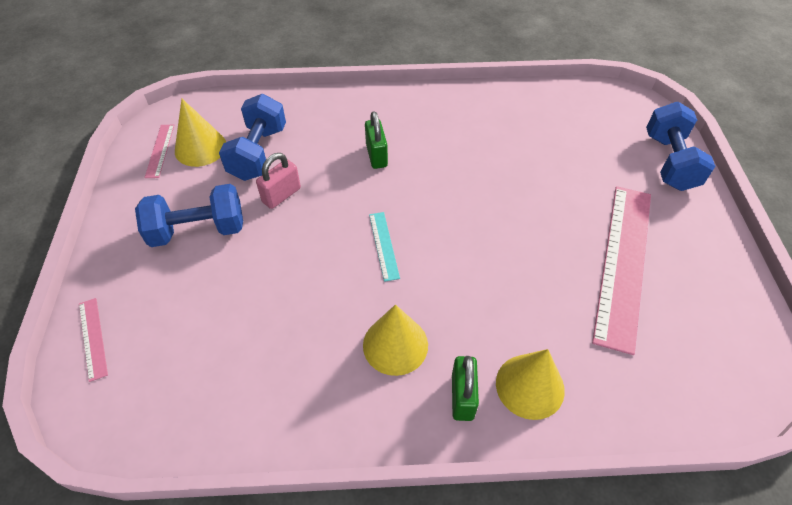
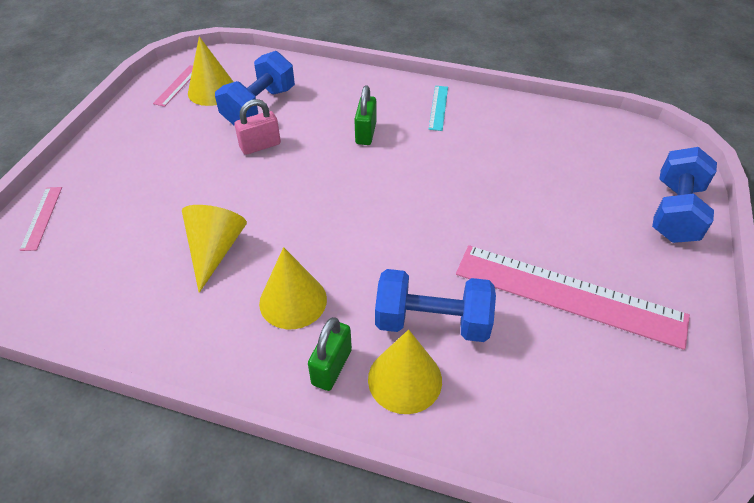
camera: 20 degrees right, 5 degrees down
(198, 230) = (173, 156): blue dumbbell -> blue dumbbell (432, 322)
(294, 317) = (215, 250): none -> yellow cone
(383, 245) = (330, 212): turquoise ruler -> turquoise ruler (438, 107)
(623, 263) = (569, 294): pink ruler -> pink ruler turned 75 degrees clockwise

